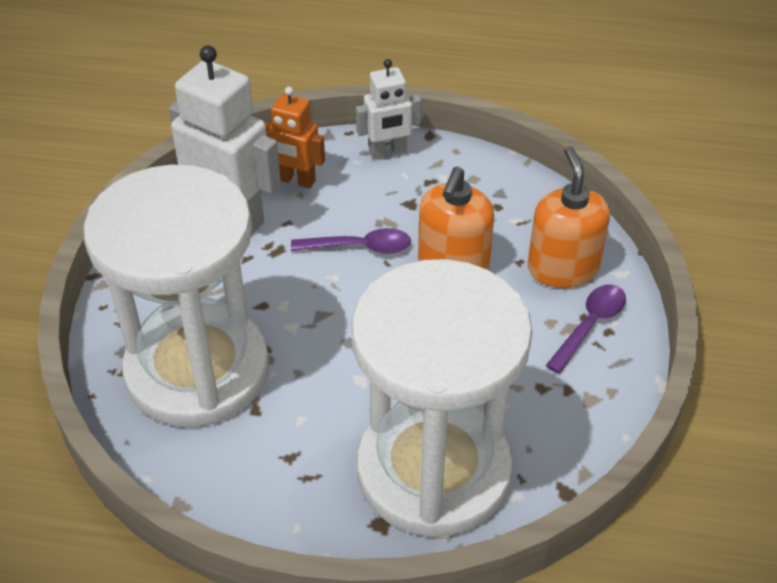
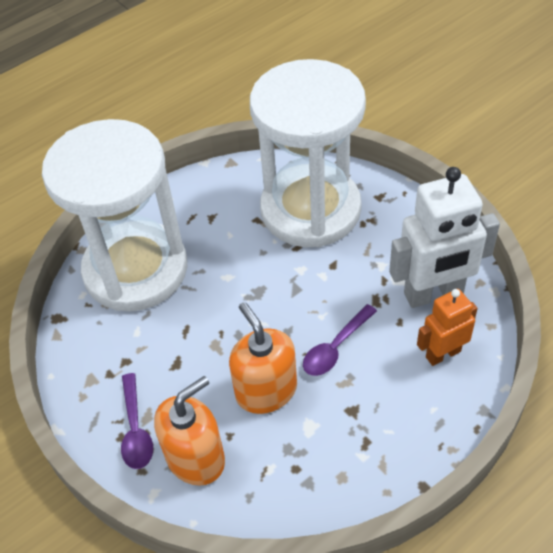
camera: 135 degrees right, 5 degrees up
(388, 152) = (426, 438): white robot -> none
(562, 268) = (196, 458): orange soap dispenser -> orange soap dispenser turned 75 degrees counterclockwise

